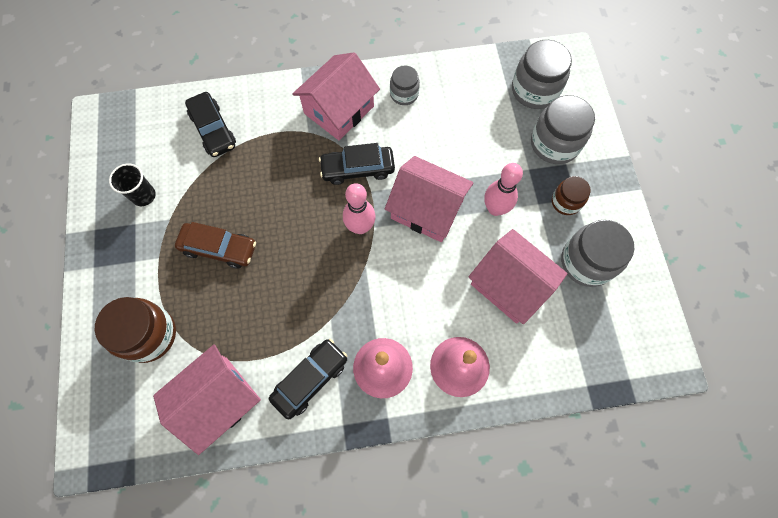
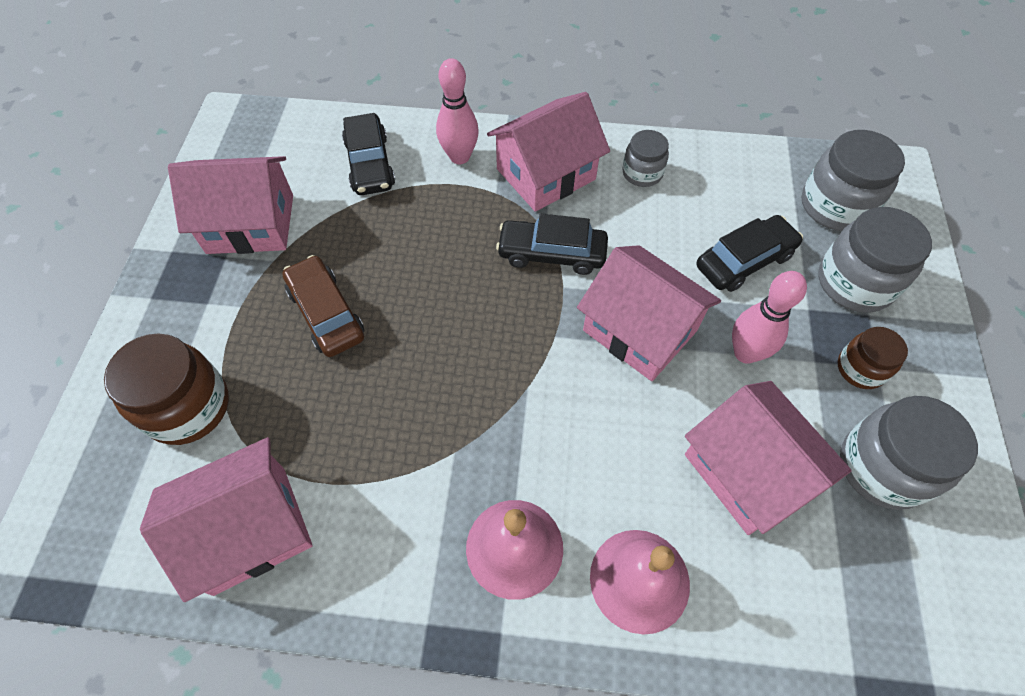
camera: 15 degrees right, 10 degrees down
(144, 196) = (251, 224): black cup -> pink house
(219, 248) = (326, 313): brown car -> brown car turned 150 degrees counterclockwise
(310, 379) = (397, 535): black car -> black car (744, 261)
(360, 227) = (535, 331): pink bowling pin -> pink bowling pin (459, 157)

